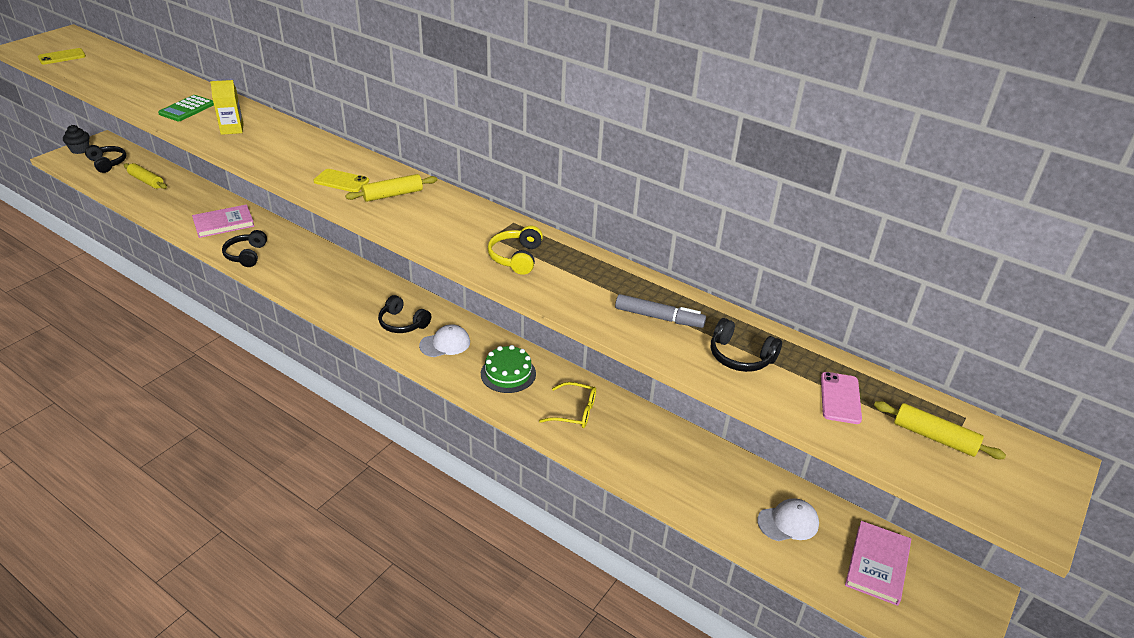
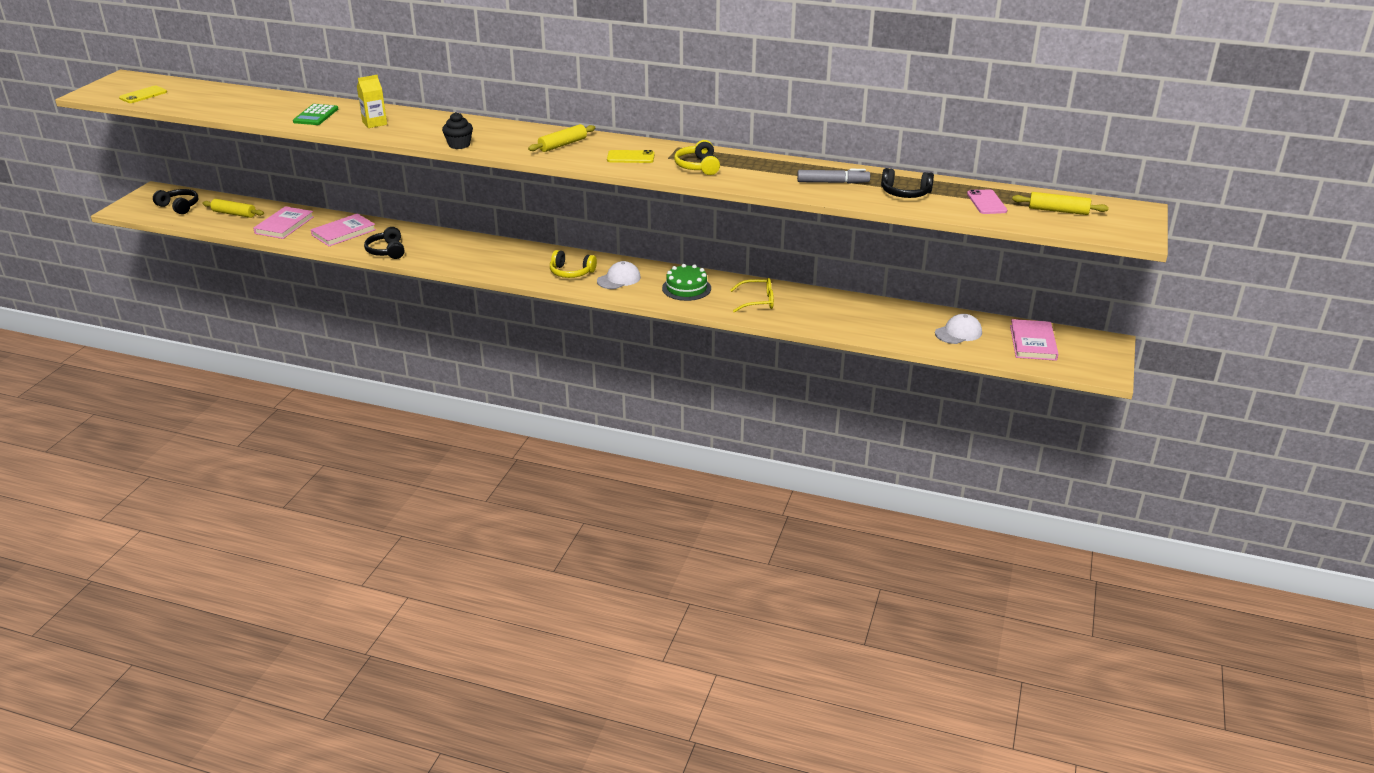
camera: 15 degrees left, 5 degrees down
(80, 150) = (138, 200): black cupcake -> black cupcake (459, 145)
(179, 203) = (284, 225): none -> pink book
(341, 181) = (510, 143): yellow phone -> yellow phone (630, 157)
(402, 323) = (571, 272): black headphones -> yellow headphones

